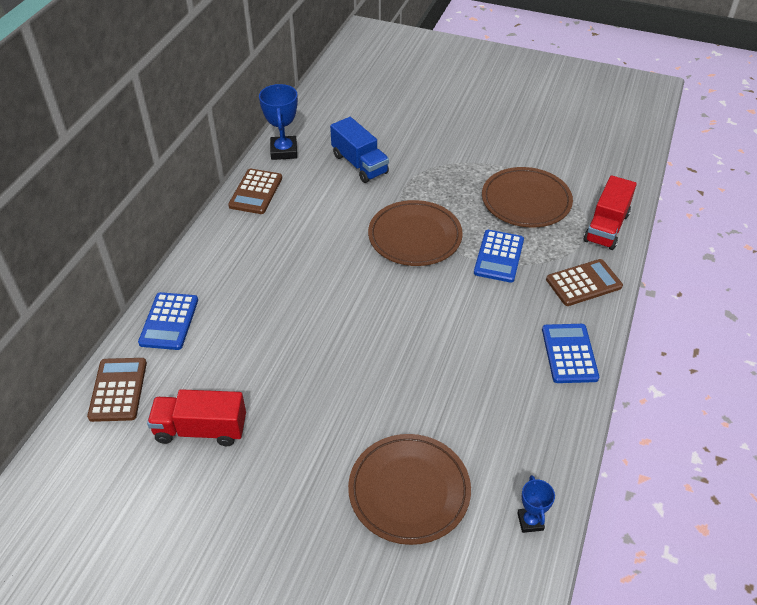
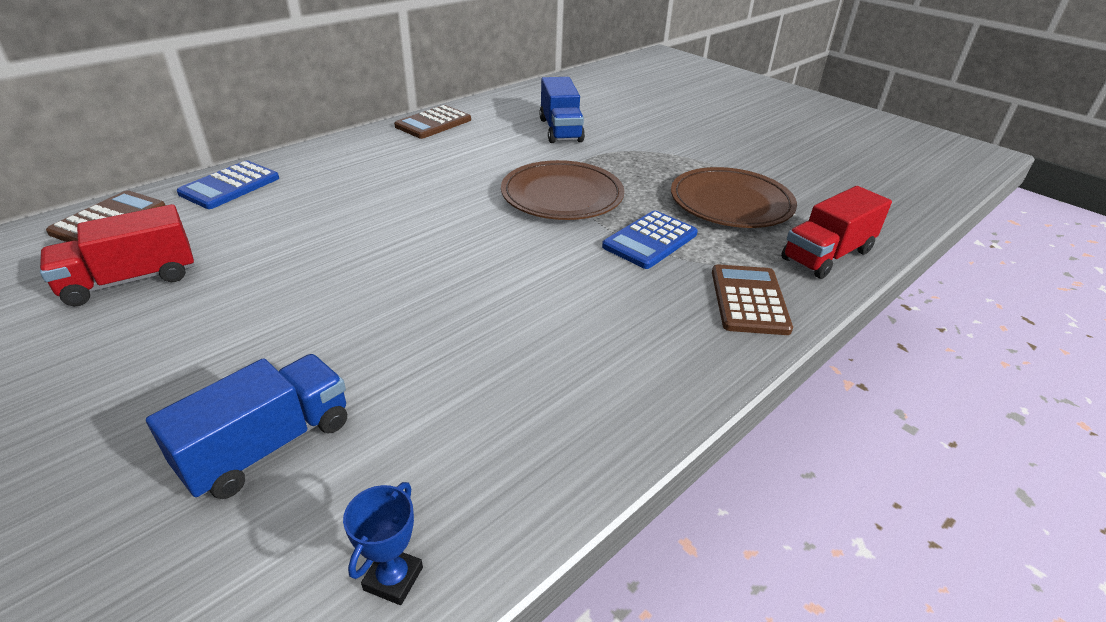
camera: 25 degrees right, 10 degrees down
(201, 429) = (131, 280): red truck -> red truck turned 60 degrees counterclockwise
(284, 151) = (494, 105): blue trophy -> none
(409, 491) = (268, 446): brown plate -> blue truck
(569, 354) = (663, 370): blue calculator -> none
(583, 283) = (749, 300): brown calculator -> brown calculator turned 90 degrees counterclockwise

